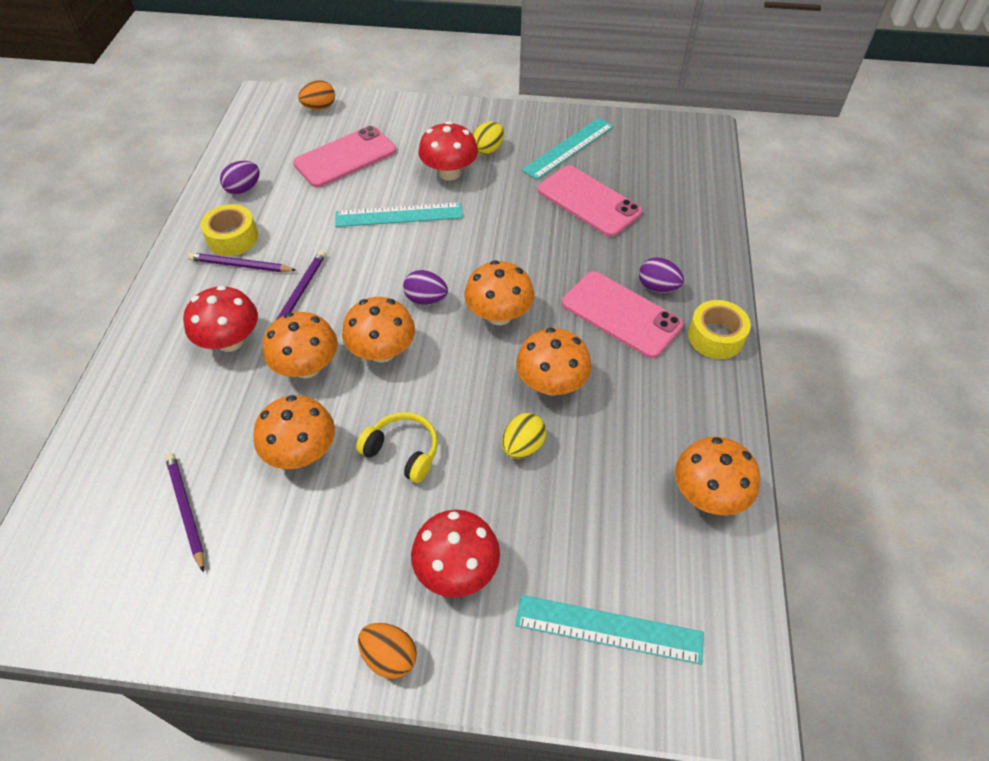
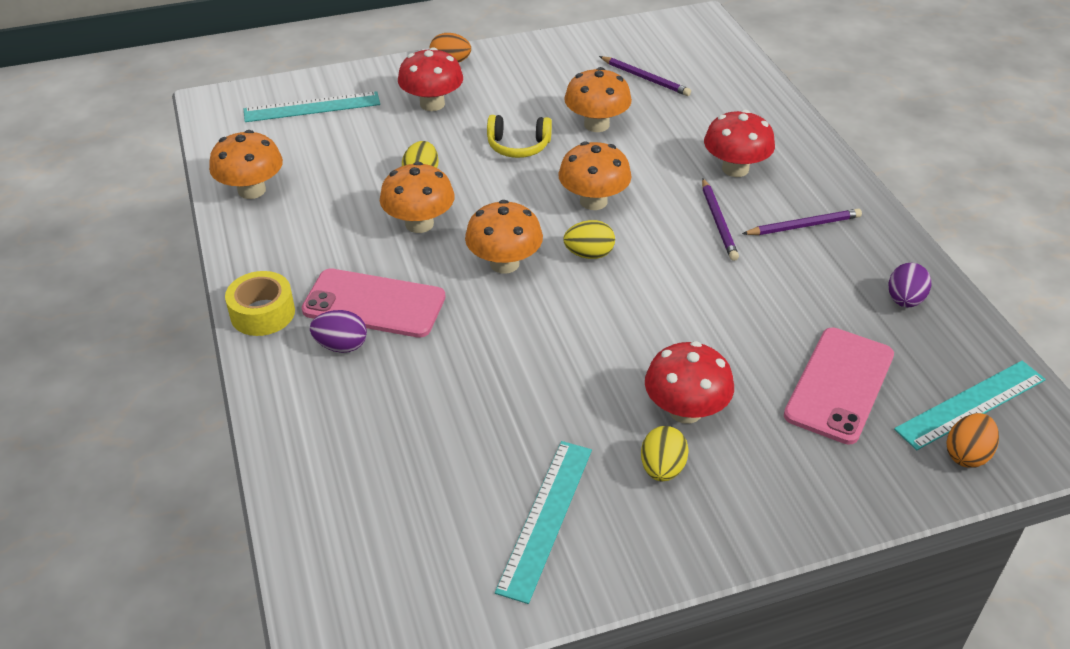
camera: 155 degrees right, 10 degrees down
(233, 238) = (845, 247): yellow tape -> none
(307, 367) = (648, 172): orange mushroom -> none
(399, 215) = (697, 331): turquoise ruler -> turquoise ruler (971, 404)
(426, 299) = (589, 254): purple egg -> yellow egg
(588, 201) = (472, 433): pink phone -> none

